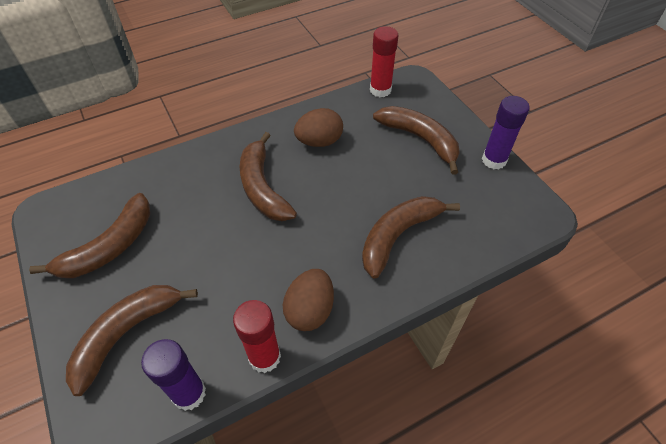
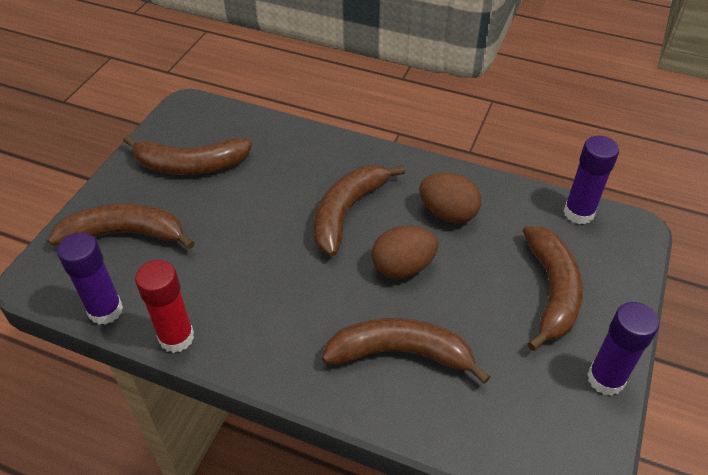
camera: 50 degrees right, 5 degrees down
(310, 310) = (250, 338): brown egg -> brown egg (403, 267)
(380, 90) = (578, 213): red glue stick -> purple glue stick

